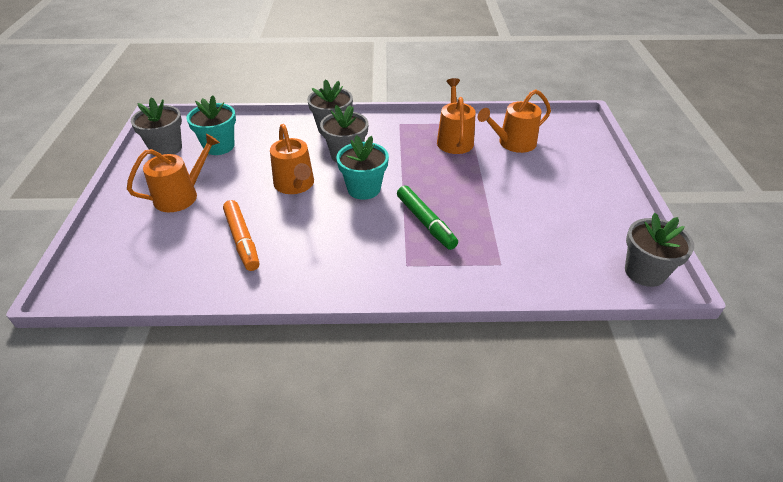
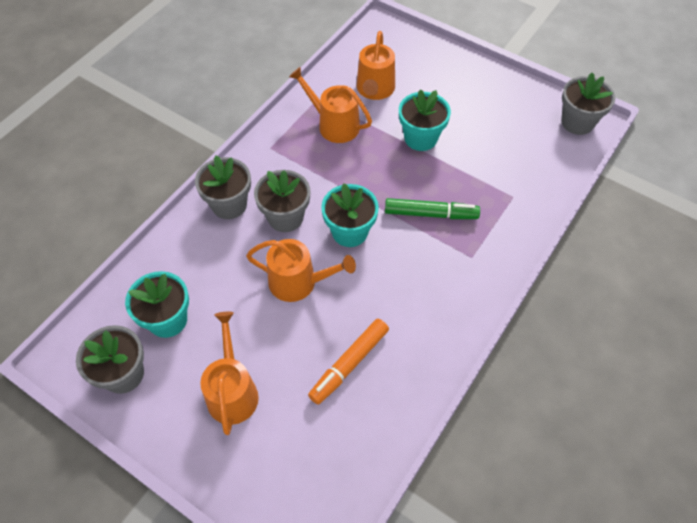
camera: 55 degrees left, 15 degrees up
(242, 240) = (349, 364): orange marker -> orange marker turned 120 degrees clockwise
(496, 185) = (420, 138): none -> turquoise flower pot

